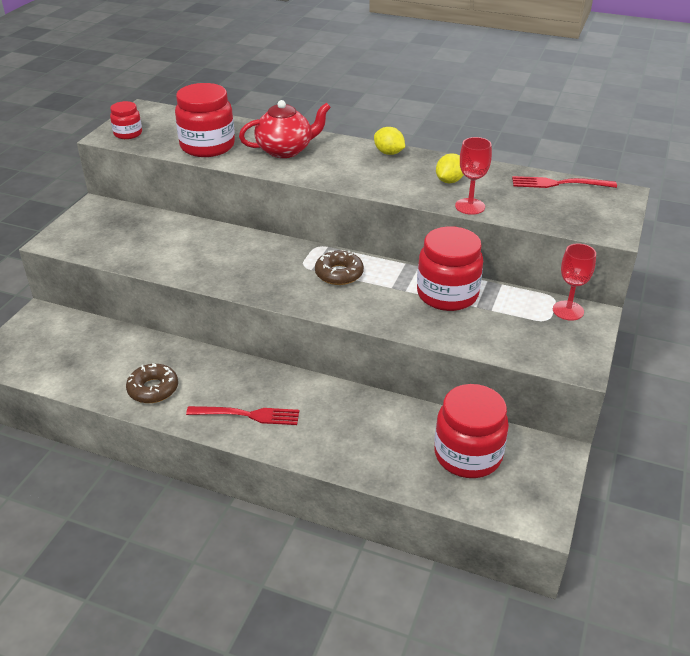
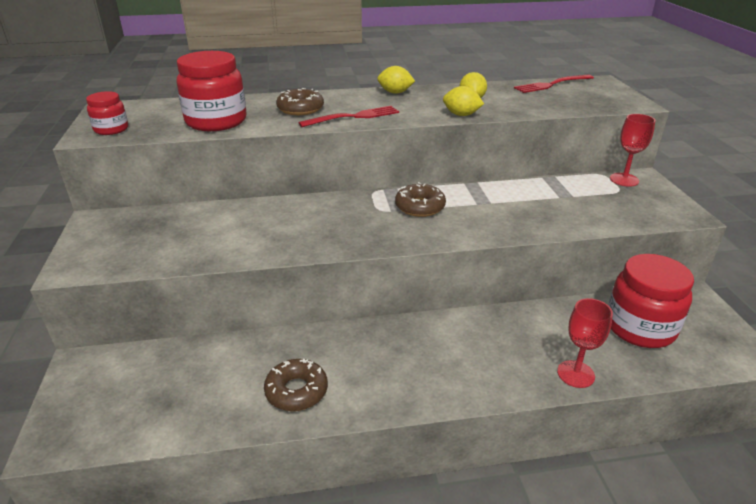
camera: 30 degrees left, 5 degrees down
(247, 415) = (422, 375): red fork -> red fork (353, 117)
(285, 150) = (300, 109): red teapot -> brown donut
(415, 196) = (461, 115): none -> yellow lemon
(447, 294) = (526, 195): red jar -> none
(470, 206) = (513, 112): red goblet -> red goblet (575, 374)

